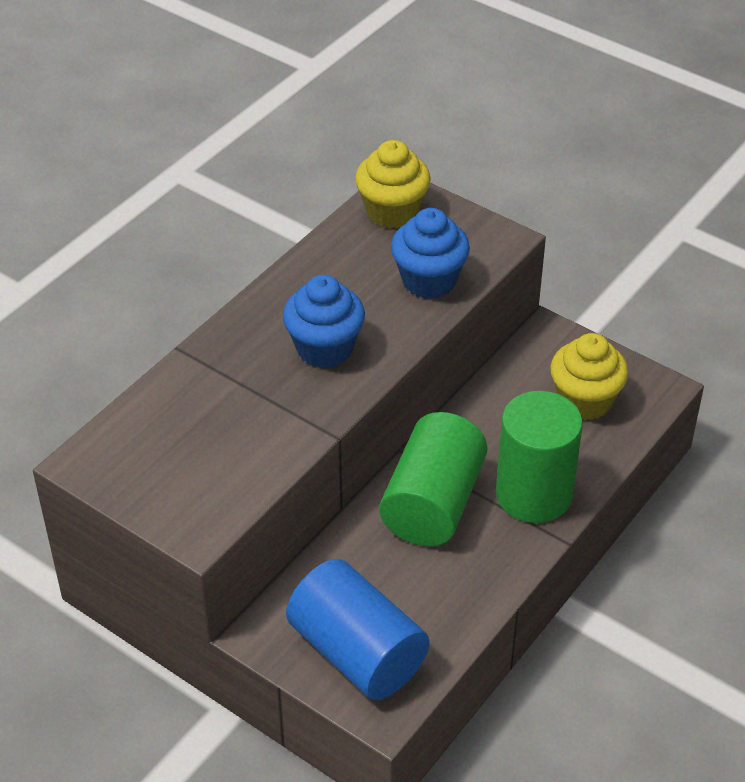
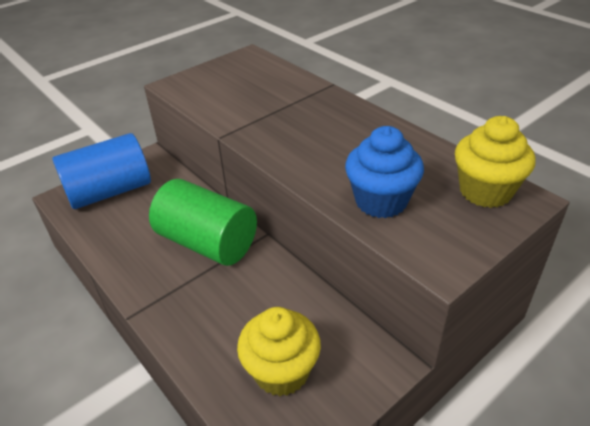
camera: 105 degrees right, 5 degrees down
(324, 348) = (311, 139): blue cupcake -> none
(533, 494) = (187, 305): green cylinder -> none

